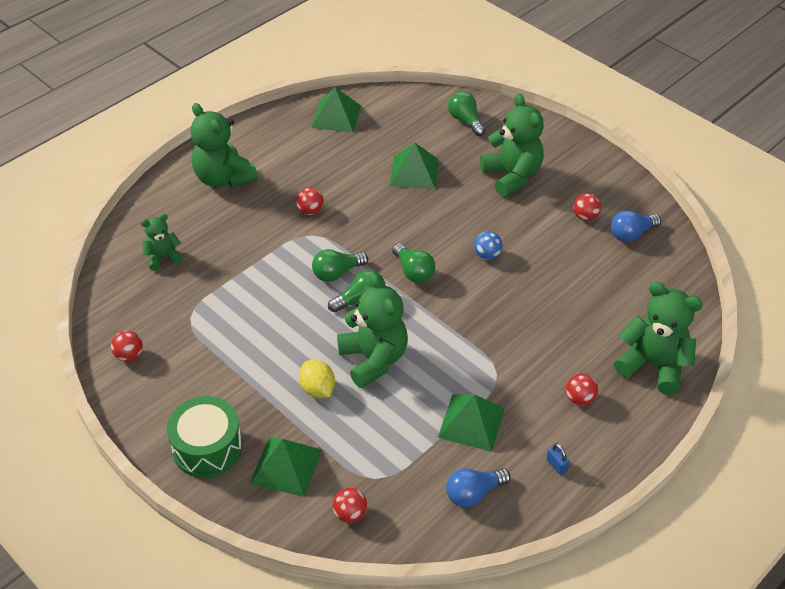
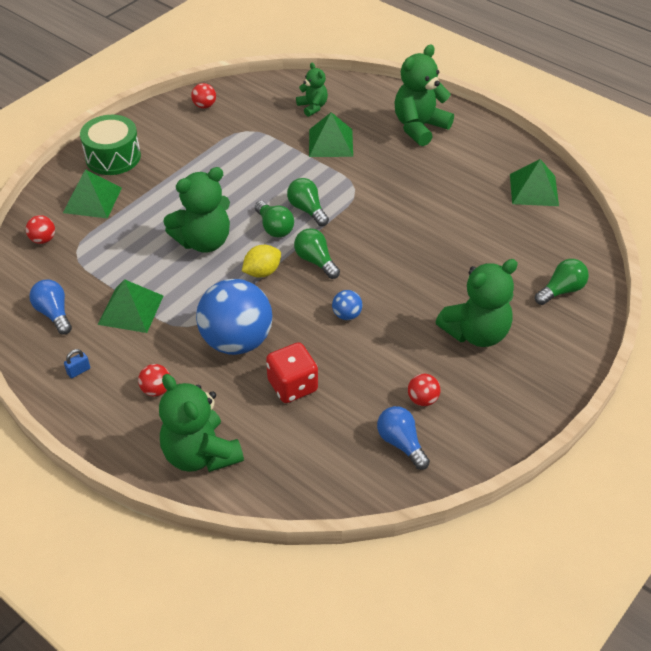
camera: 85 degrees right, 0 degrees up
(310, 211) = (387, 185): red ball -> none
(317, 389) = (170, 210): yellow lemon -> yellow lemon (262, 272)
(413, 272) = (315, 261): green light bulb -> green light bulb turned 90 degrees clockwise
(414, 172) = (462, 253): green pyramid -> green pyramid (330, 143)
(517, 336) = (236, 341): none -> blue ball
(572, 298) = (292, 386): none -> red dice
(653, 365) = (200, 454): green teddy bear -> green teddy bear turned 120 degrees clockwise

